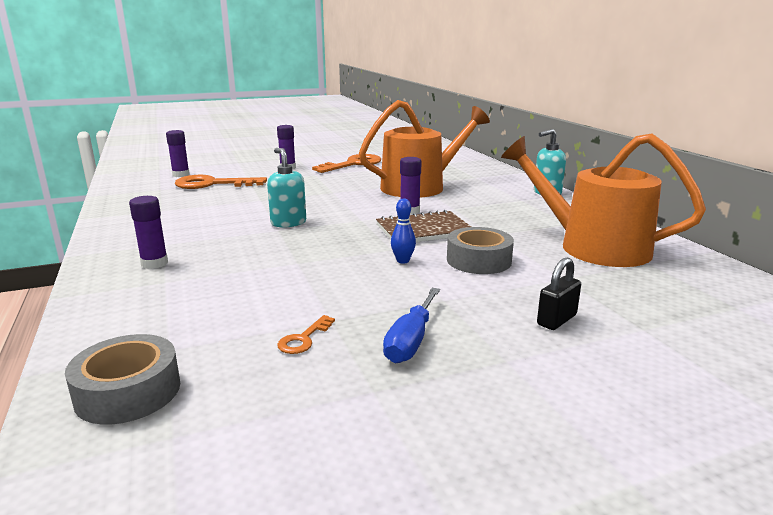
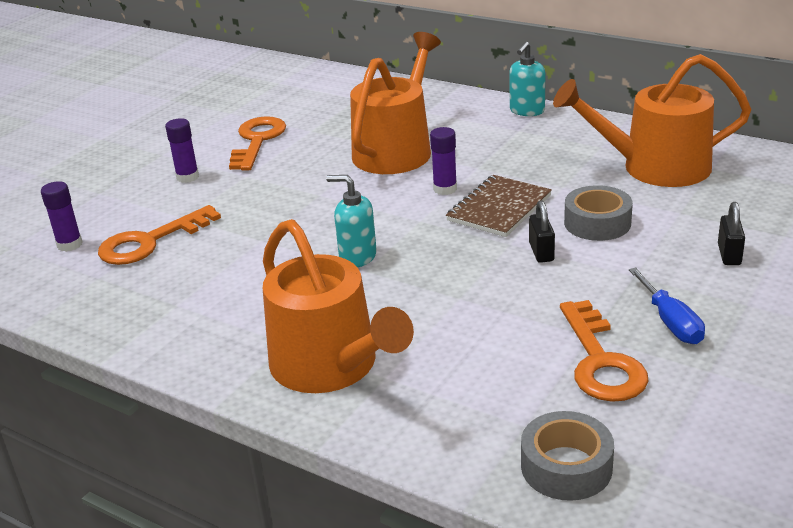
camera: 35 degrees left, 10 degrees up
(154, 263) = (330, 366): purple glue stick -> orange watering can
(303, 339) = (601, 361): orange key -> orange key, size x2.23
(403, 261) = (541, 252): blue bowling pin -> black padlock

